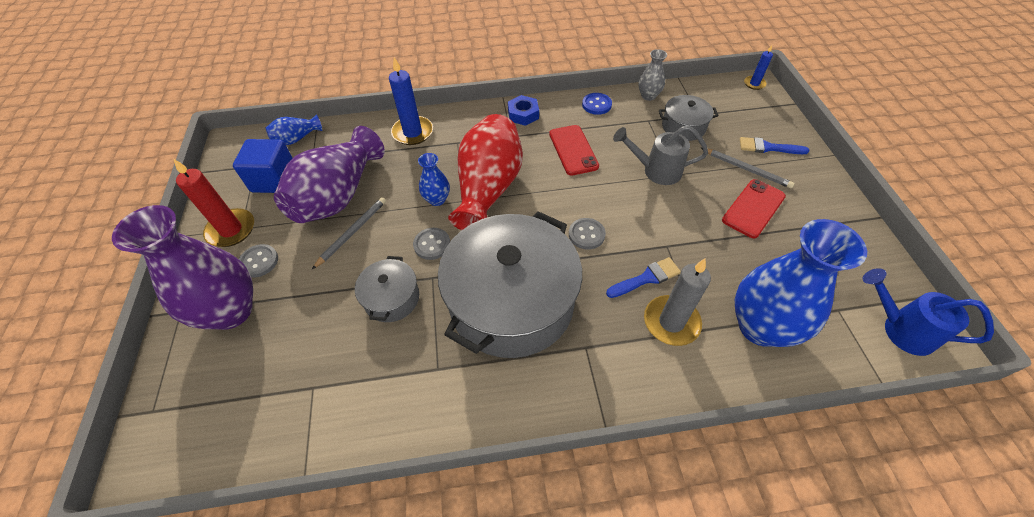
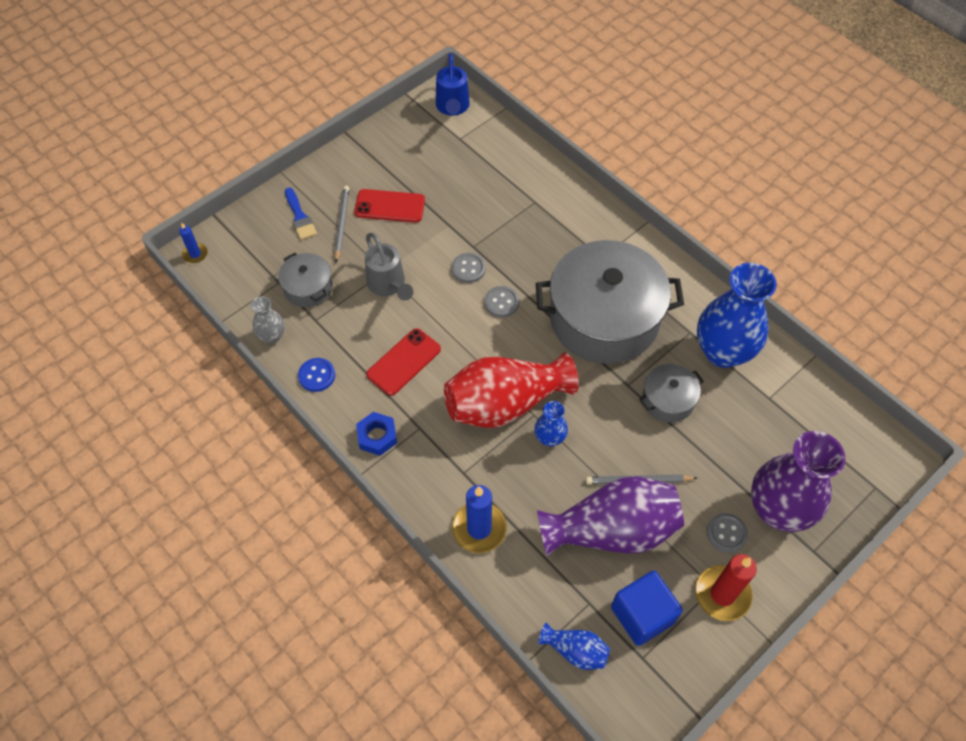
camera: 125 degrees left, 5 degrees up
(432, 244) = (599, 407): grey button -> grey button (468, 269)
(646, 278) = (515, 247): blue brush -> none
(671, 322) = (542, 219): grey candle -> none
(760, 326) = (506, 173): blue vase -> blue vase (723, 351)

